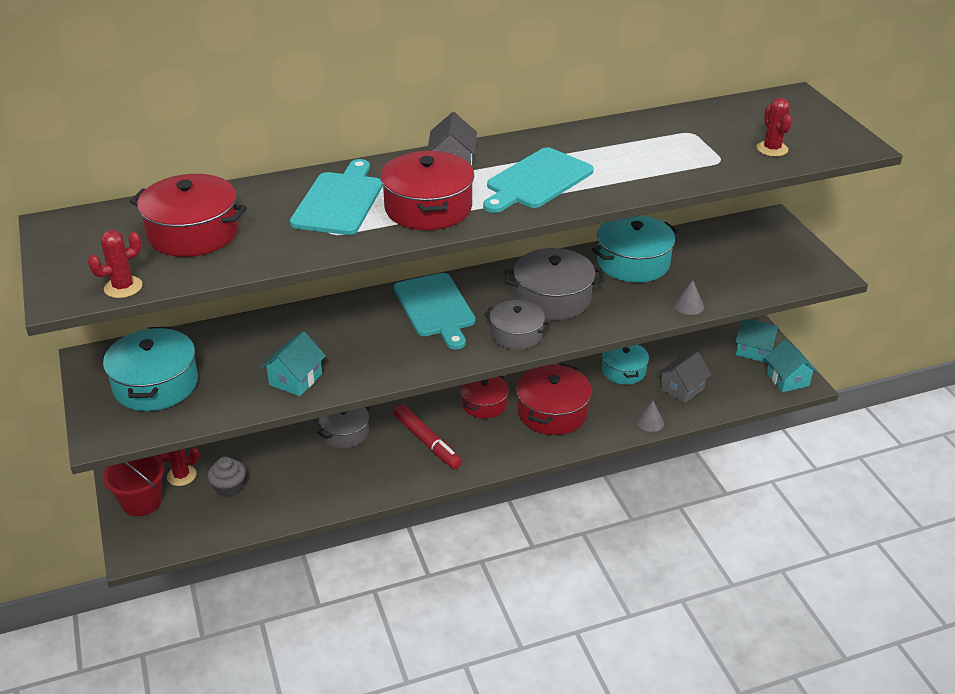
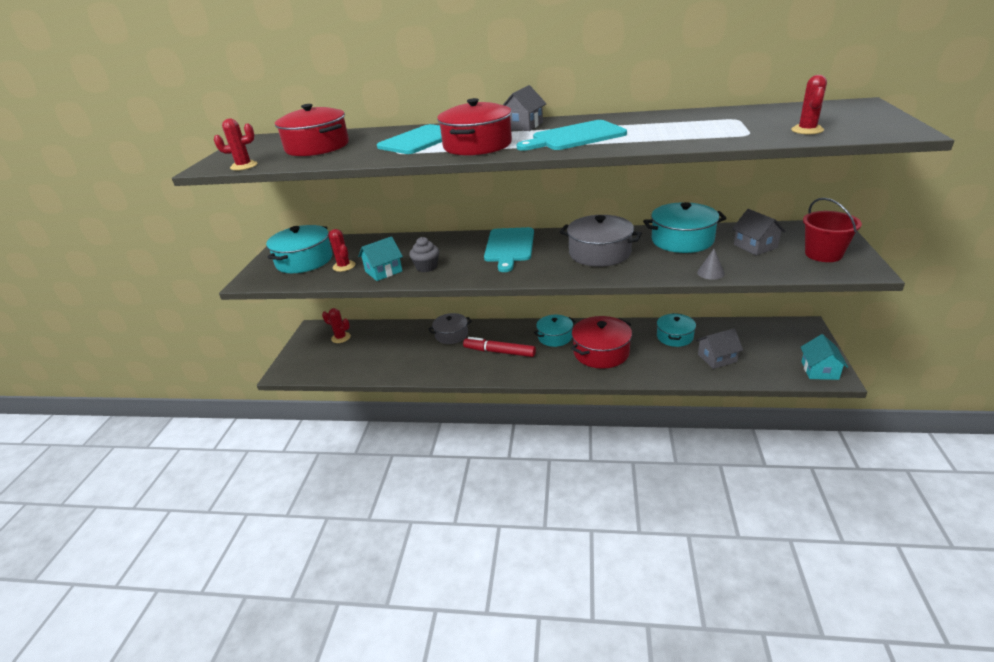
camera: 30 degrees right, 5 degrees down
(141, 501) = (309, 346): red bucket -> red bucket (823, 254)
(228, 382) = (344, 266): none -> red cactus
(229, 488) = (360, 351): grey cupcake -> grey cupcake (426, 267)
(427, 442) = (499, 352): red marker -> red marker turned 120 degrees clockwise
(484, 404) = (555, 337): red pot -> turquoise pot
(516, 334) = (553, 270): grey pot -> none
(650, 422) = (675, 375): grey cone -> none
(713, 259) = (755, 246): none -> grey house
(754, 350) = (798, 344): turquoise house -> none

